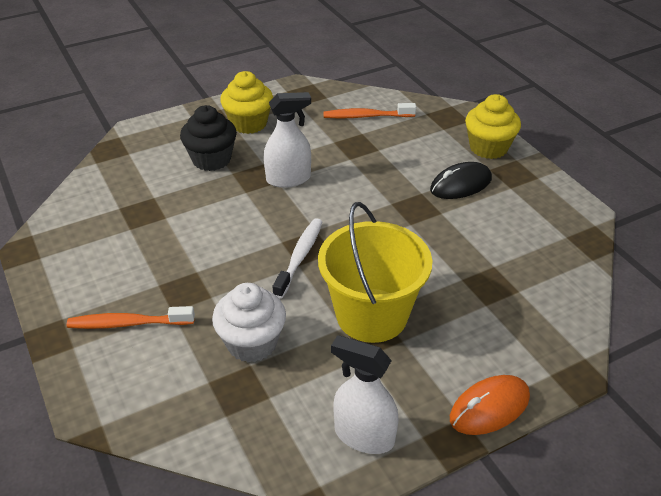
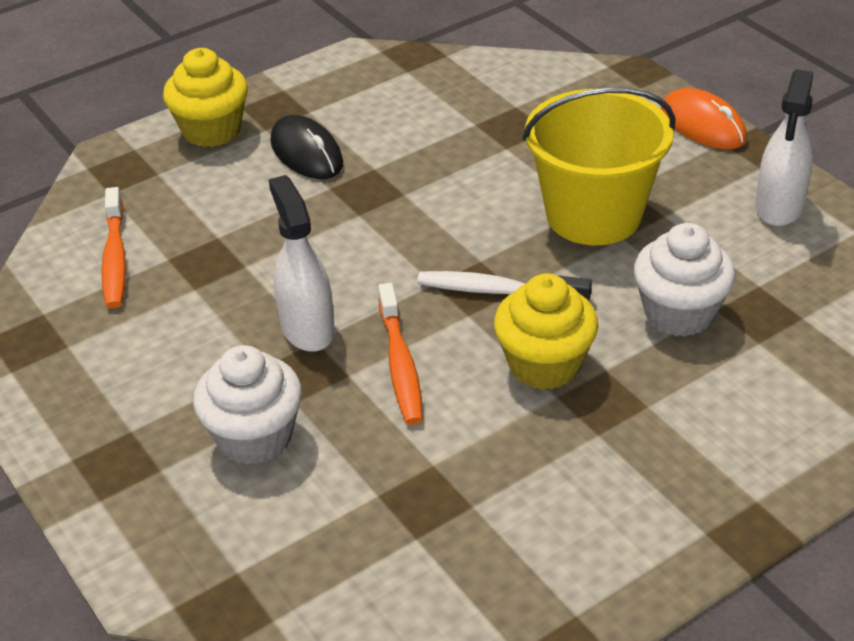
camera: 95 degrees left, 0 degrees up
(128, 323) = (689, 449): orange toothbrush -> orange toothbrush (400, 364)
(211, 159) = (254, 437): black cupcake -> white cupcake
(248, 123) = (131, 406): yellow cupcake -> yellow cupcake (544, 365)

